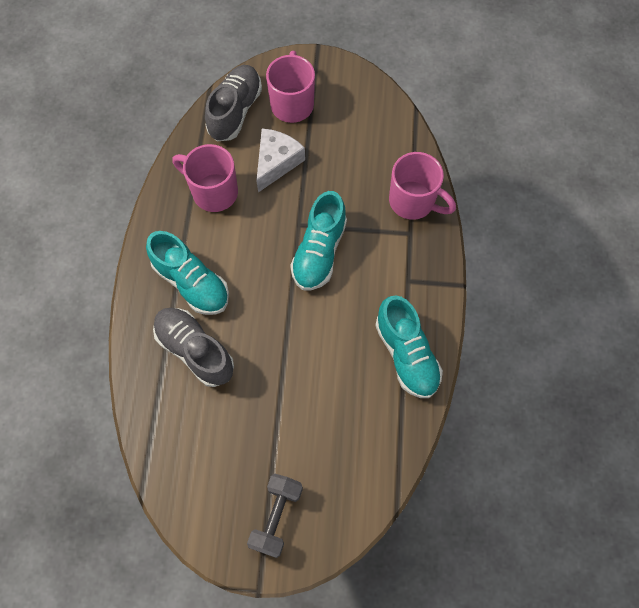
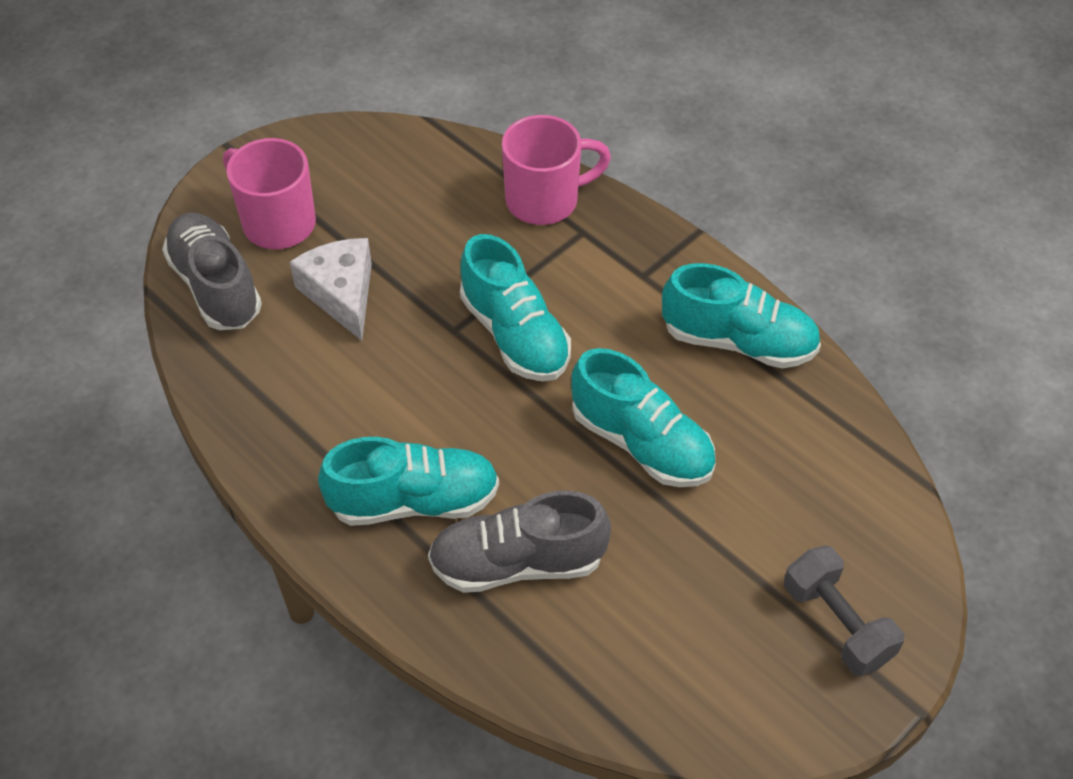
camera: 50 degrees left, 15 degrees down
(213, 192) = (307, 388): pink mug -> none
(305, 354) = (641, 443): none -> turquoise shoe

